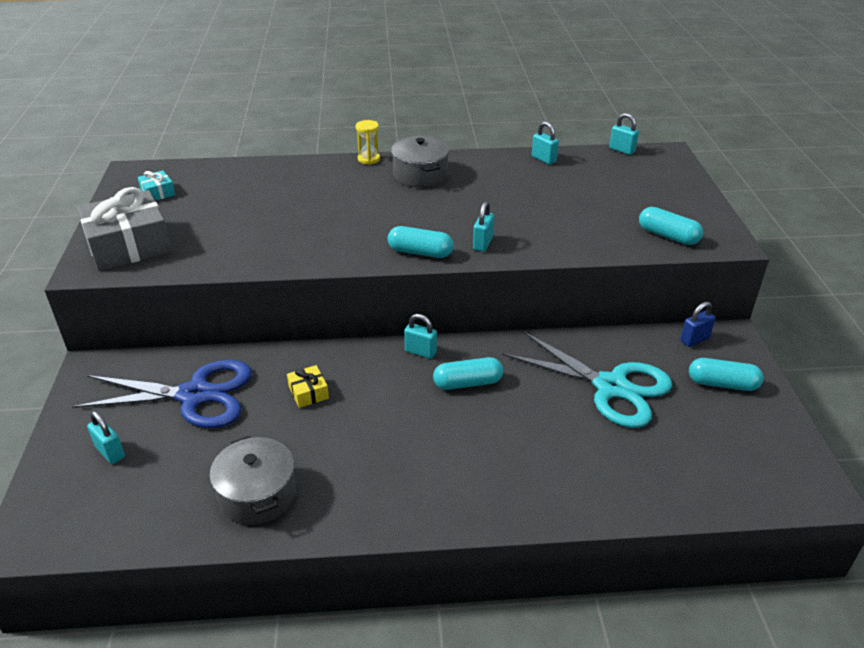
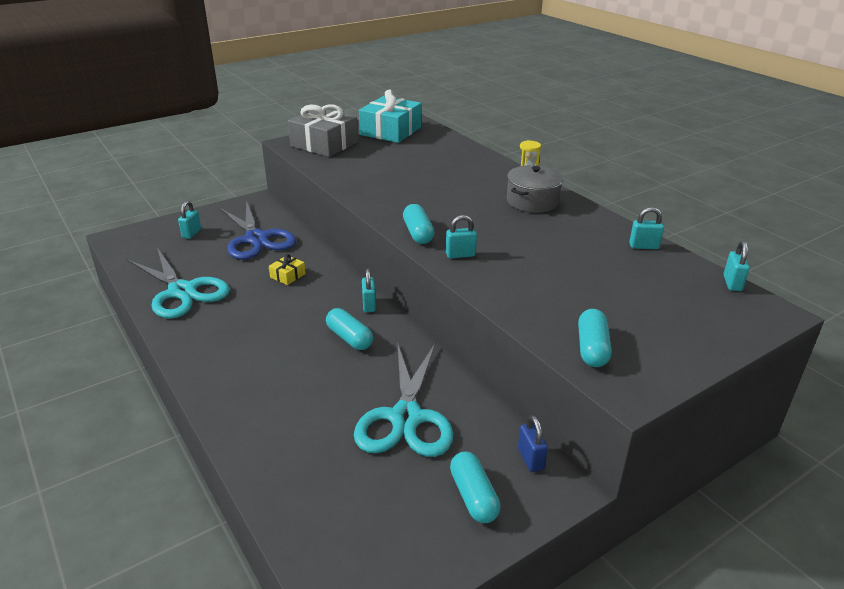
camera: 60 degrees right, 5 degrees down
(158, 192) = (391, 131): turquoise gift -> turquoise gift, size x2.26
(257, 494) = (182, 292): grey pot -> turquoise scissors
(543, 159) = (643, 246): turquoise padlock -> turquoise padlock turned 75 degrees clockwise
(694, 340) = (530, 459): blue padlock -> blue padlock turned 45 degrees clockwise

